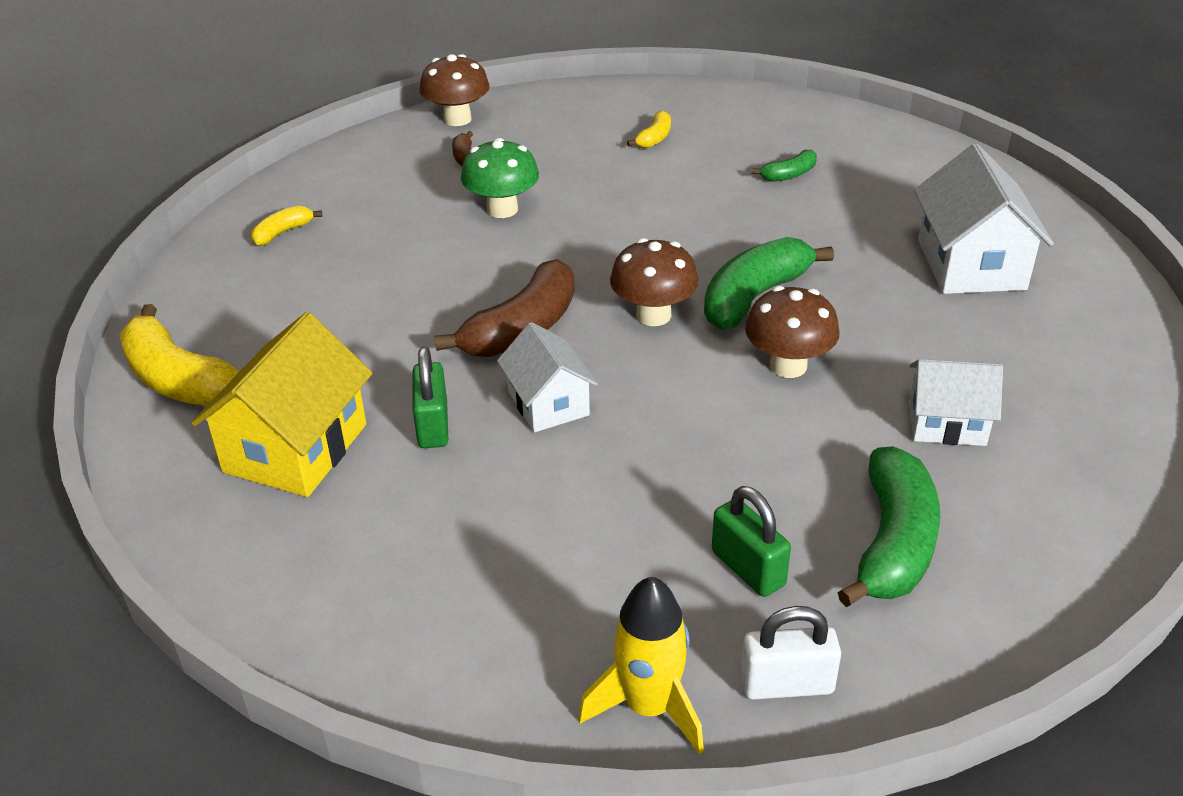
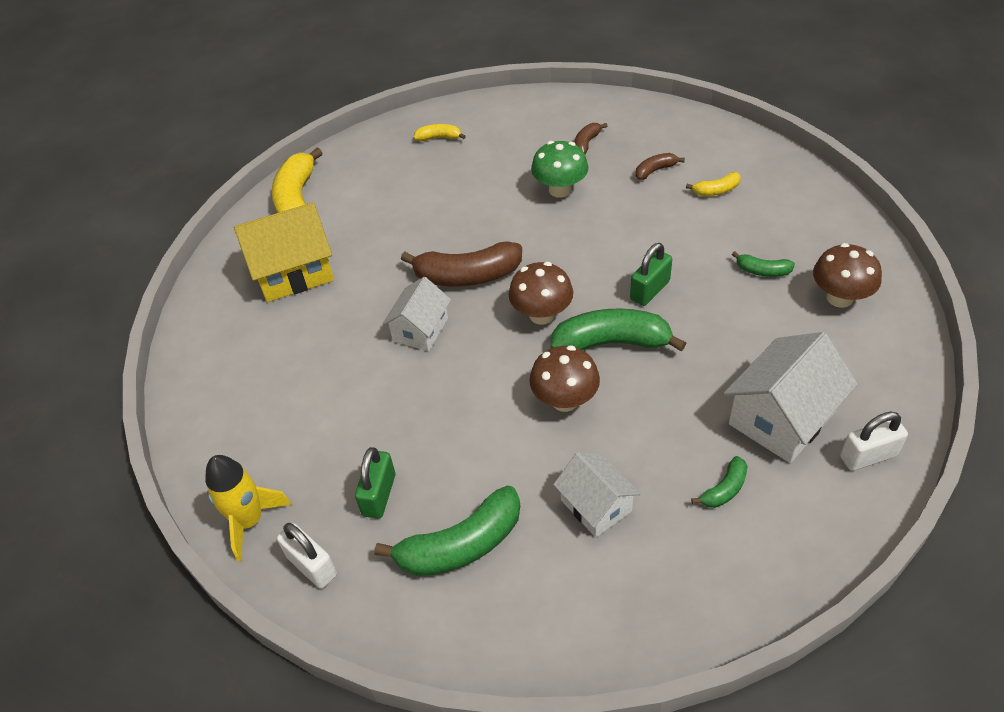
camera: 50 degrees right, 10 degrees up
(433, 425) = (358, 303): green padlock -> green padlock (649, 290)
(457, 119) = (620, 109): brown mushroom -> brown mushroom (839, 298)
(573, 150) = (655, 170): none -> brown banana
(1015, 339) = (724, 489): none -> green banana
(1064, 250) = (868, 456): none -> white padlock

